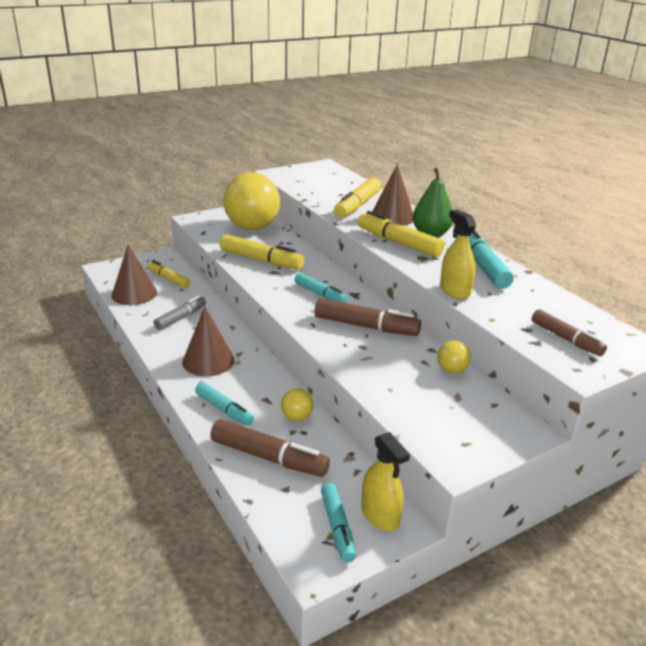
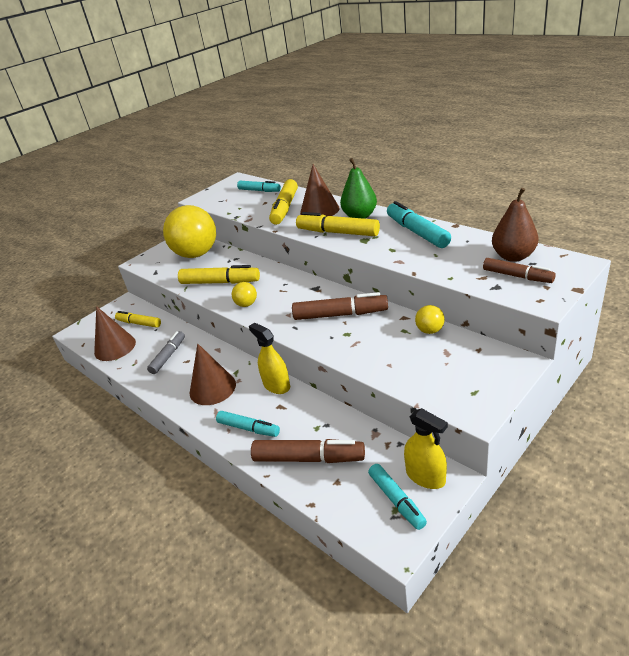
camera: 10 degrees left, 5 degrees up
(297, 417) = (314, 413): yellow ball -> yellow ball (246, 304)
(320, 294) = (287, 298): turquoise marker -> turquoise marker (259, 190)
(454, 291) = (407, 262): yellow spray bottle -> yellow spray bottle (276, 385)
(573, 319) = (513, 256): none -> brown pear

